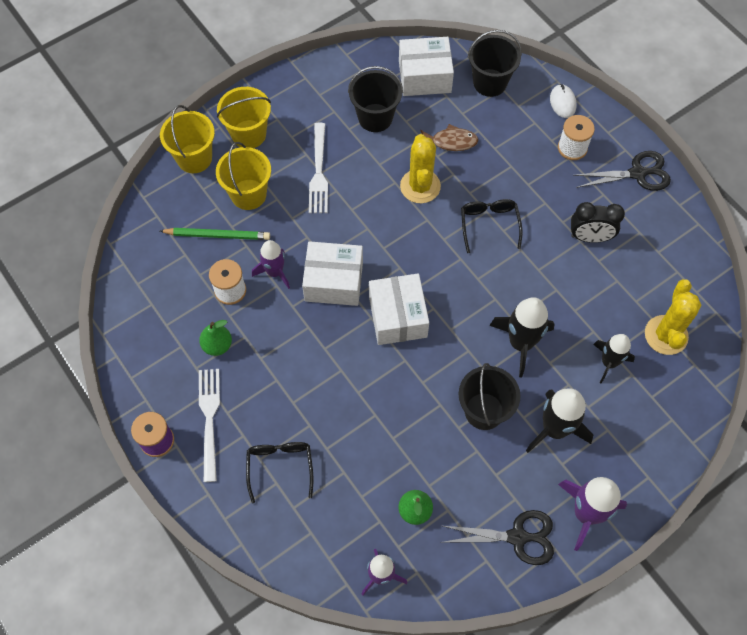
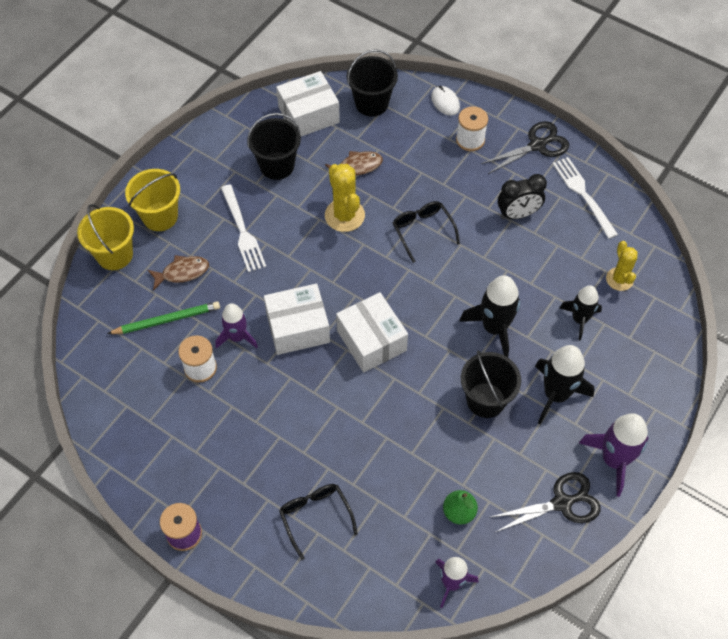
camera: 20 degrees left, 5 degrees down
(209, 419) = (228, 496): white fork -> white fork (583, 195)
(217, 345) = (208, 423): green pear -> none
(248, 194) = (182, 272): yellow bucket -> brown fish
(666, 335) = (619, 279): yellow cactus -> yellow cactus, size x0.66

